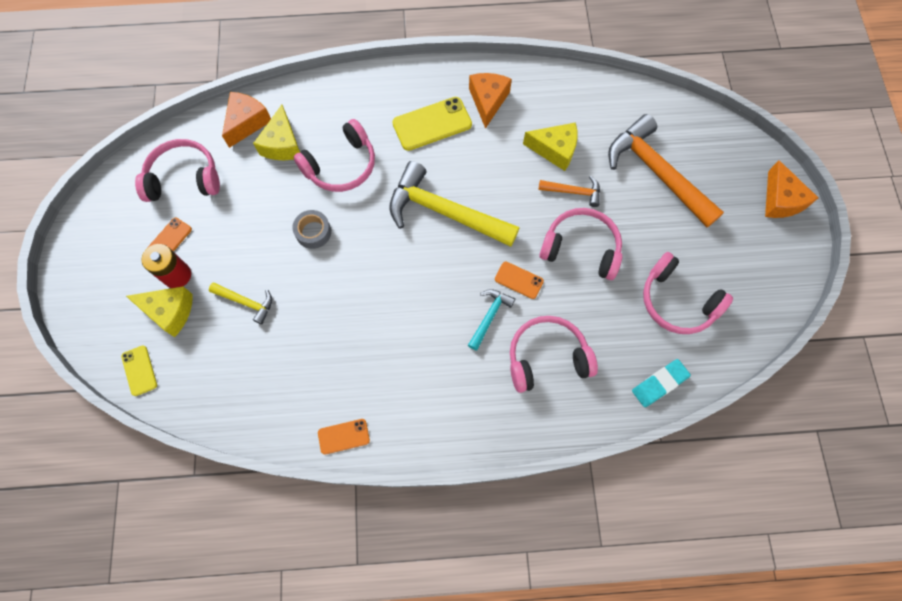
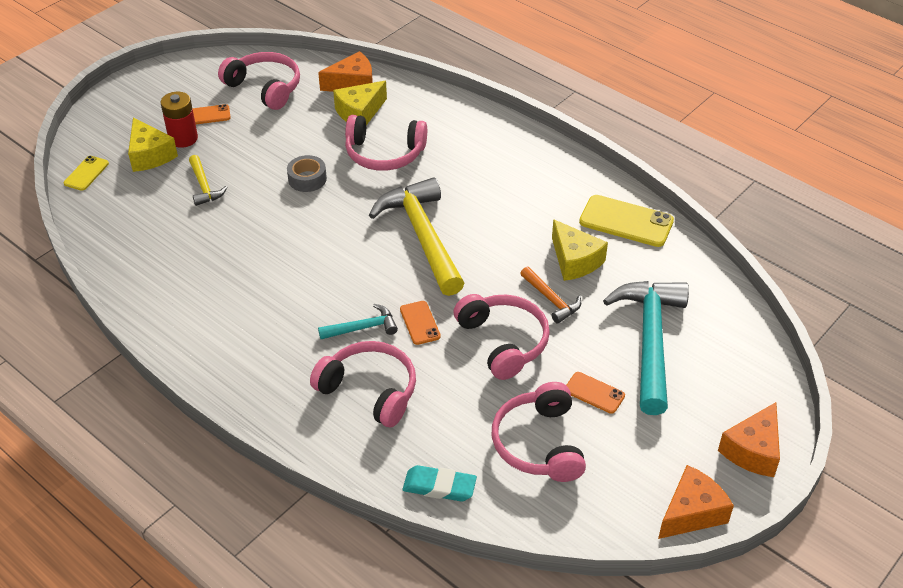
camera: 45 degrees right, 25 degrees down
(343, 436) = (154, 315): orange phone -> orange phone (594, 393)
(432, 124) = (492, 175): yellow phone -> yellow phone (626, 221)
(488, 101) = (561, 191): orange cheese -> orange cheese (691, 512)
(657, 173) = (650, 341): orange hammer -> turquoise hammer

